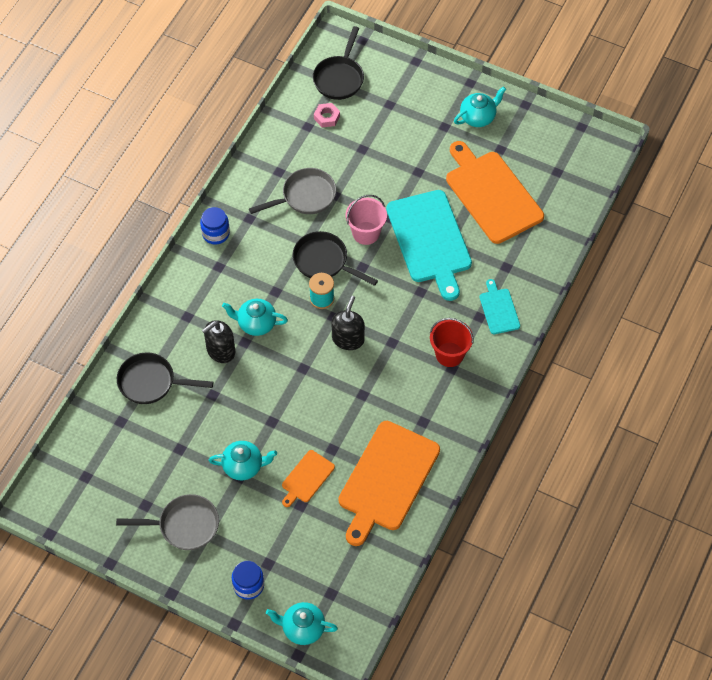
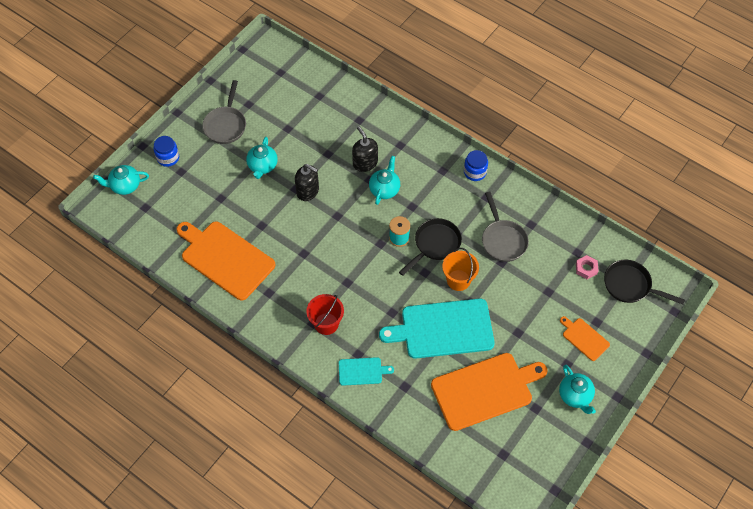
camera: 100 degrees right, 0 degrees up
(151, 382) = (347, 116): black pan -> none
(302, 628) = (125, 186): turquoise teapot -> turquoise teapot turned 120 degrees counterclockwise
(306, 478) = (242, 205): orange cutting board -> orange cutting board (584, 338)
(348, 339) = (357, 251): black soap dispenser -> black soap dispenser (308, 191)
(366, 233) = (458, 280): pink bucket -> orange bucket

